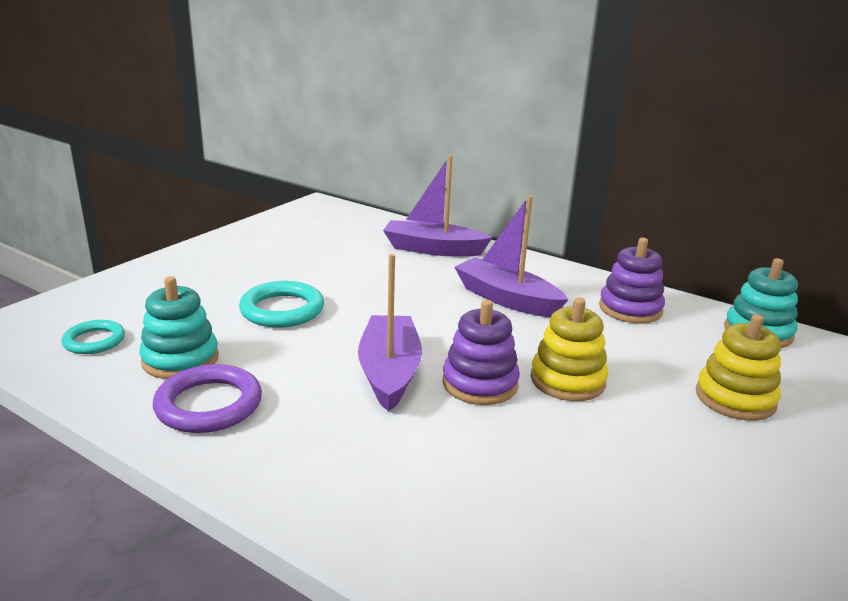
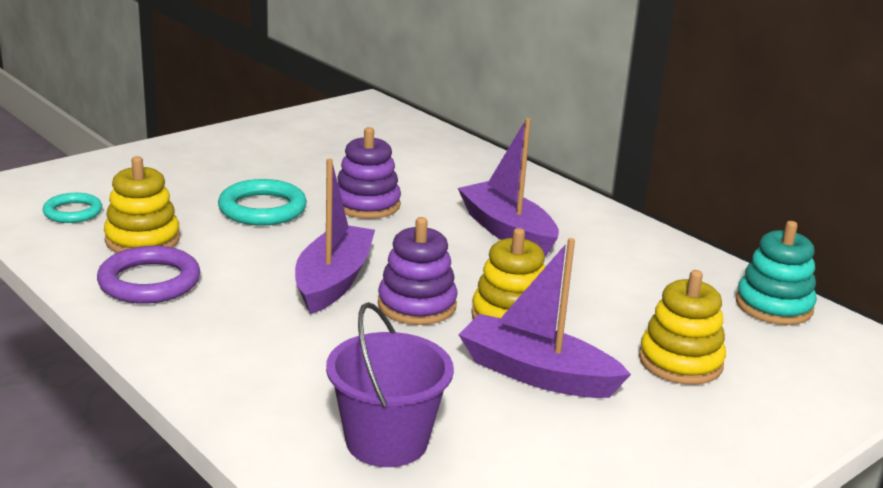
camera: 15 degrees right, 0 degrees up
(180, 359) = (142, 240): turquoise stacking toy -> yellow stacking toy
(433, 249) = (463, 169): purple boat -> purple boat (537, 374)
(553, 547) = (386, 441): none -> purple bucket
(630, 309) = (641, 261): purple stacking toy -> purple stacking toy (367, 205)

